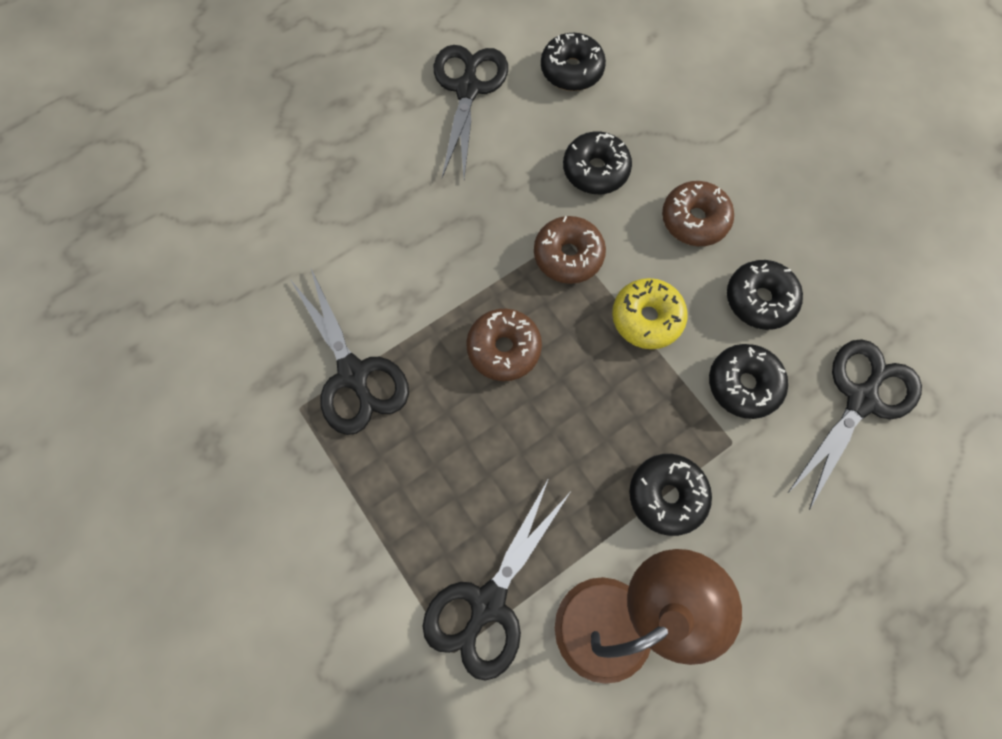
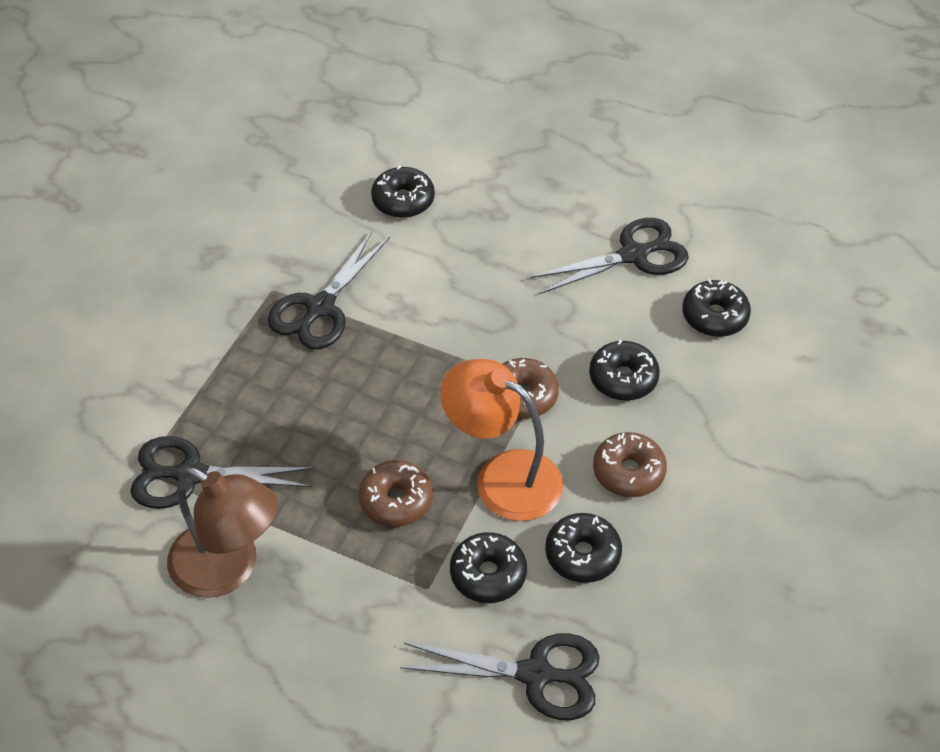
camera: 60 degrees right, 20 degrees down
(504, 349) = (405, 391): brown donut -> brown donut (396, 500)
(646, 318) = (503, 477): yellow donut -> orange lamp
(666, 495) = (348, 558): black donut -> black donut (403, 200)

